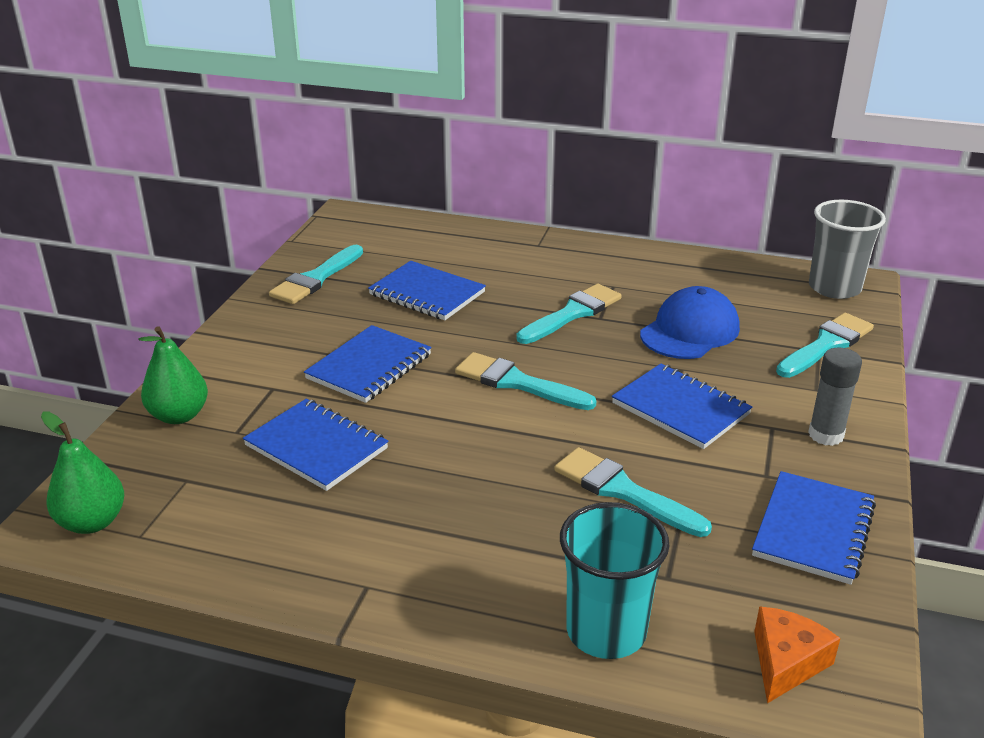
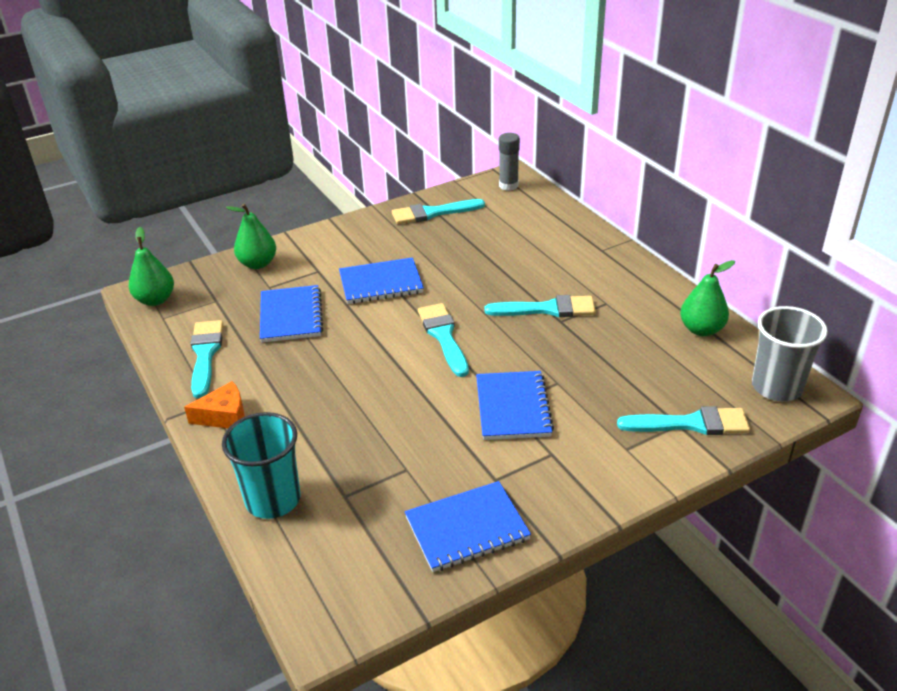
camera: 45 degrees right, 5 degrees up
(427, 294) = (479, 252): blue notebook -> none
(624, 491) = (399, 435): turquoise brush -> turquoise brush (205, 355)
(689, 331) = (606, 361): blue cap -> none
(718, 272) = (701, 330): none -> green pear
(786, 662) = (329, 582): orange cheese -> orange cheese (224, 416)
(826, 435) = (578, 481): grey glue stick -> grey glue stick (508, 185)

